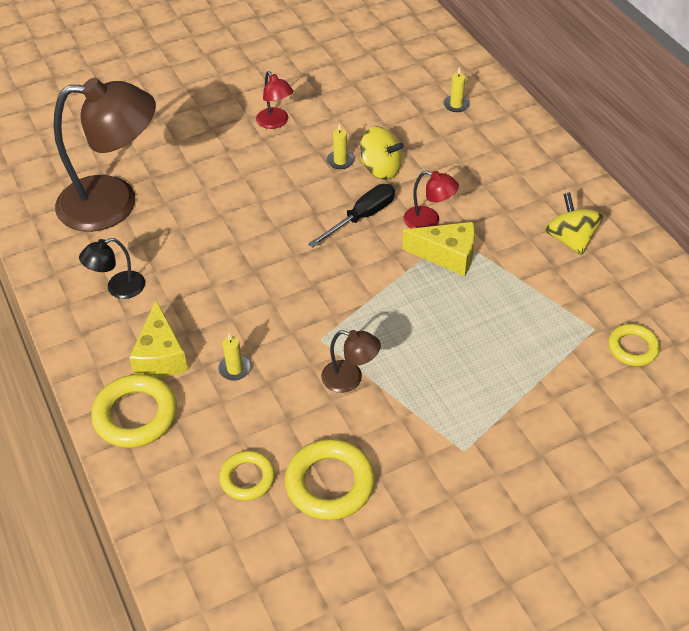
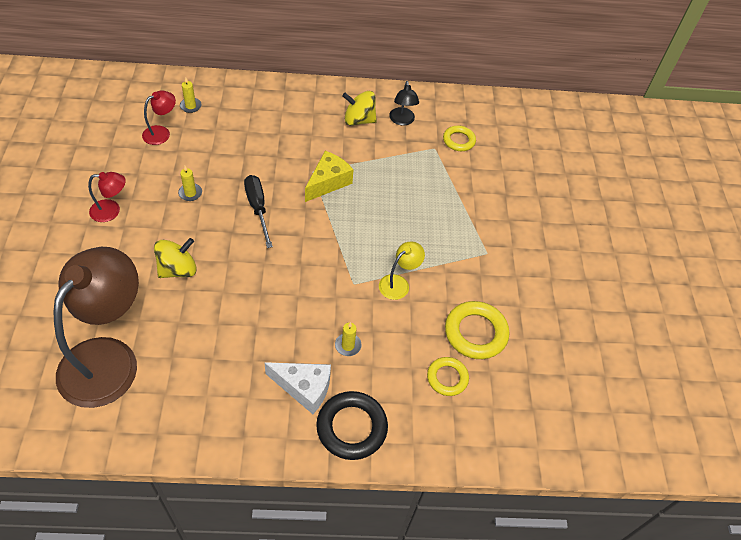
camera: 70 degrees left, 5 degrees up
(118, 288) = (212, 391): black lamp -> black lamp (402, 121)
(135, 415) = (351, 427): yellow ring -> black ring
(161, 355) = (304, 388): yellow cheese -> white cheese
(350, 379) = (398, 283): brown lamp -> yellow lamp
(380, 169) = (218, 175): yellow spinning top -> yellow spinning top (178, 269)
(429, 221) = (290, 176): red lamp -> red lamp (161, 133)

